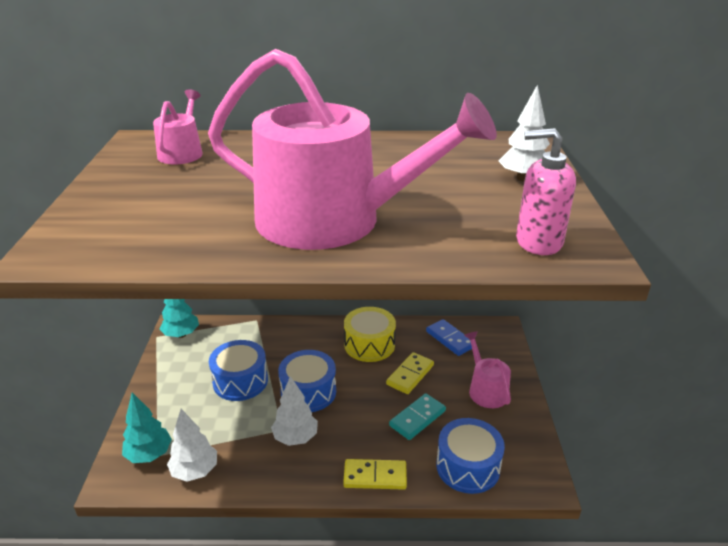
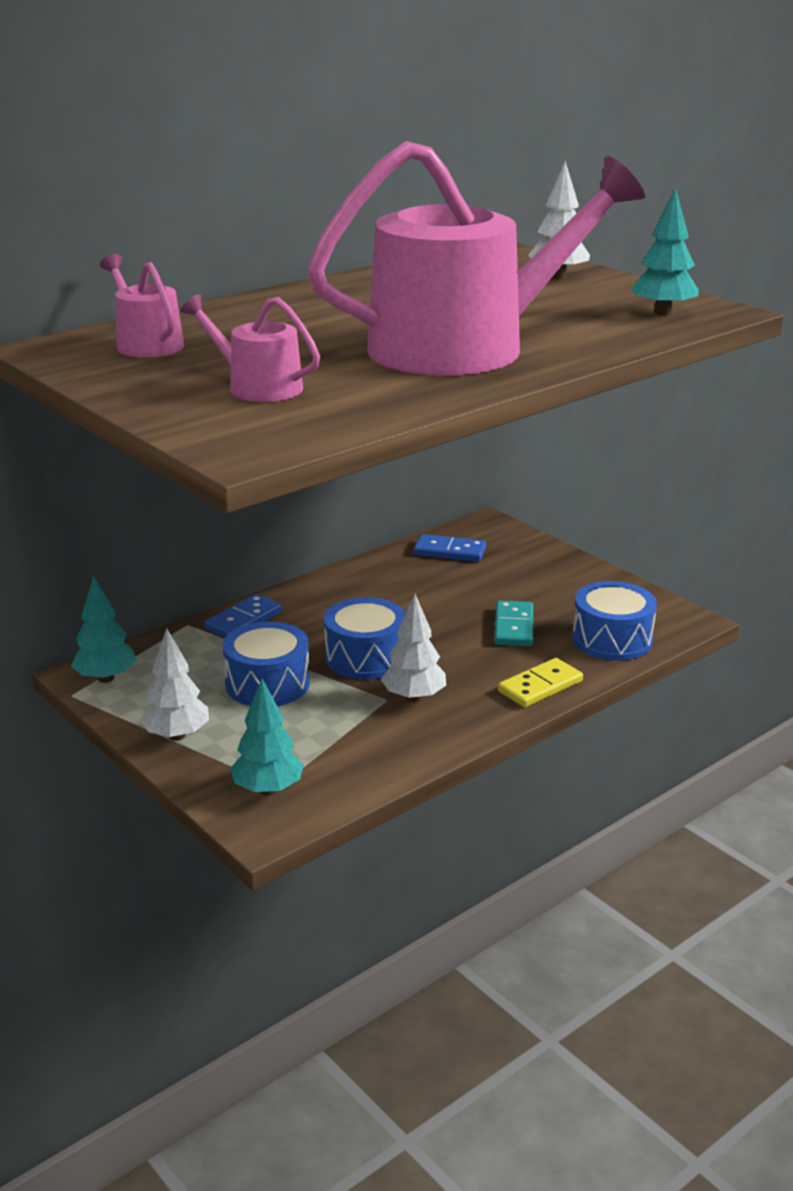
camera: 40 degrees left, 5 degrees down
(195, 471) = (348, 774): white tree -> white tree (177, 735)
(283, 331) = (243, 620): none -> blue domino
(369, 345) = (369, 591): yellow drum -> none
(410, 375) = (453, 597): yellow domino -> none
(486, 389) = (545, 577): pink watering can -> pink watering can (257, 387)
(538, 242) = (662, 313): pink soap dispenser -> turquoise tree

